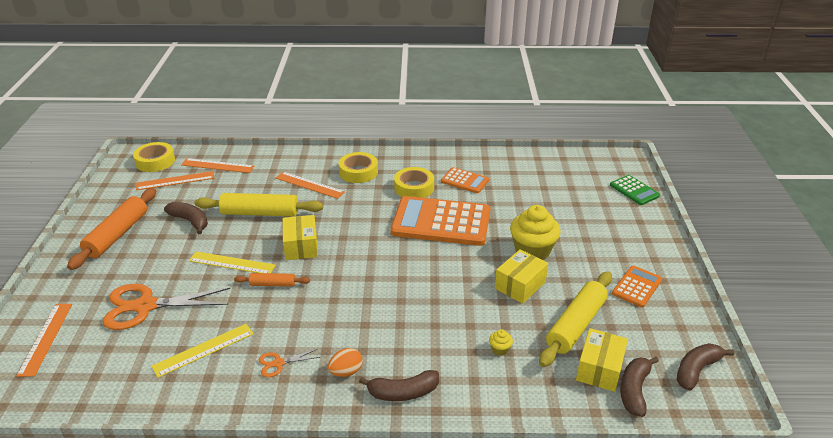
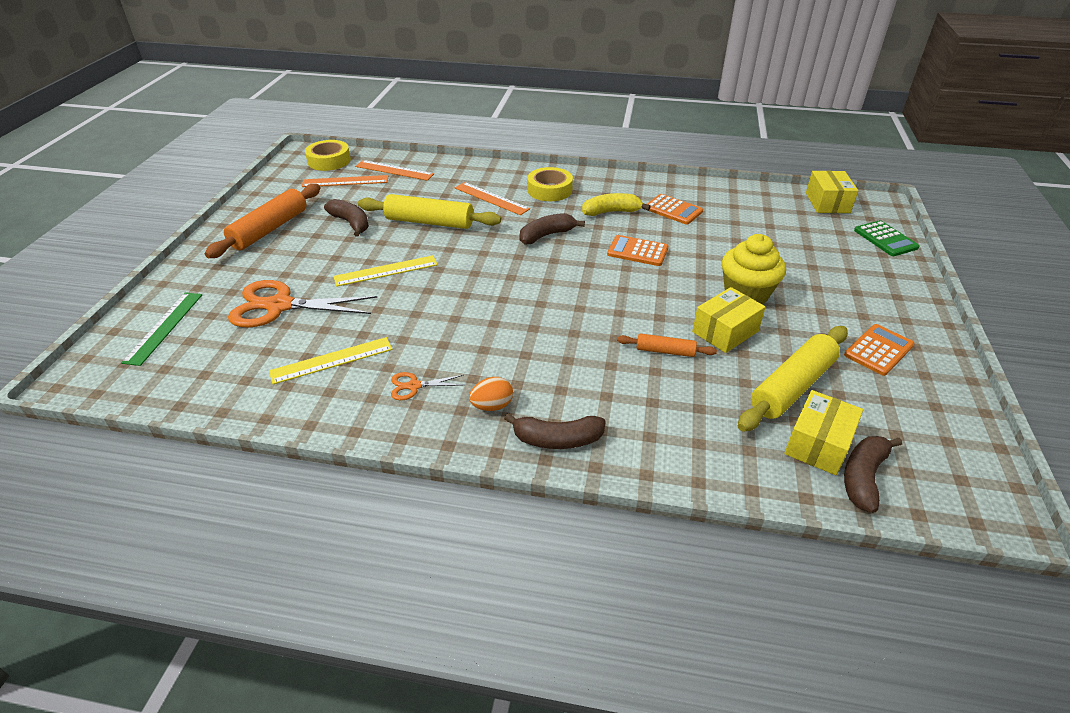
camera: 10 degrees right, 5 degrees up
(45, 338) = (164, 327): orange ruler -> green ruler
(232, 263) = (386, 271): yellow ruler -> yellow ruler turned 45 degrees counterclockwise
(272, 284) = (426, 298): orange rolling pin -> orange rolling pin (665, 351)
(301, 246) = (468, 261): yellow box -> yellow box (827, 203)
(414, 188) = (611, 212): yellow tape -> yellow banana
(441, 222) = (637, 251): orange calculator -> orange calculator, size x0.49
(500, 349) = (688, 404): yellow cupcake -> none
(696, 370) = (953, 463): brown banana -> brown banana (546, 235)

